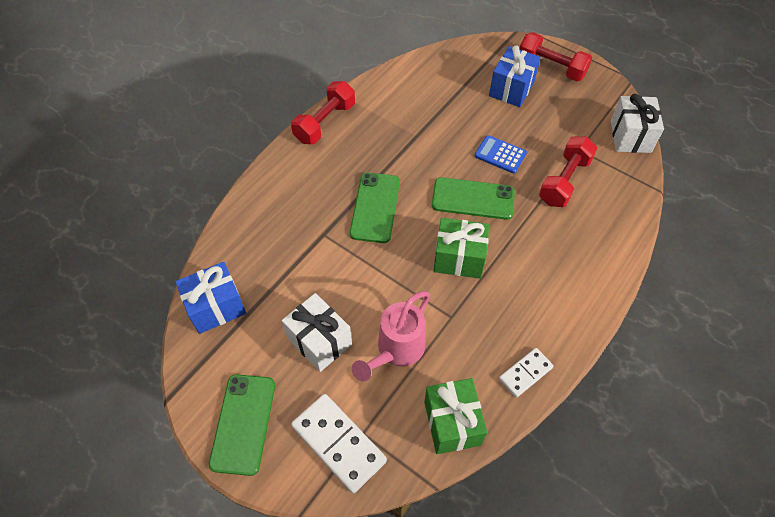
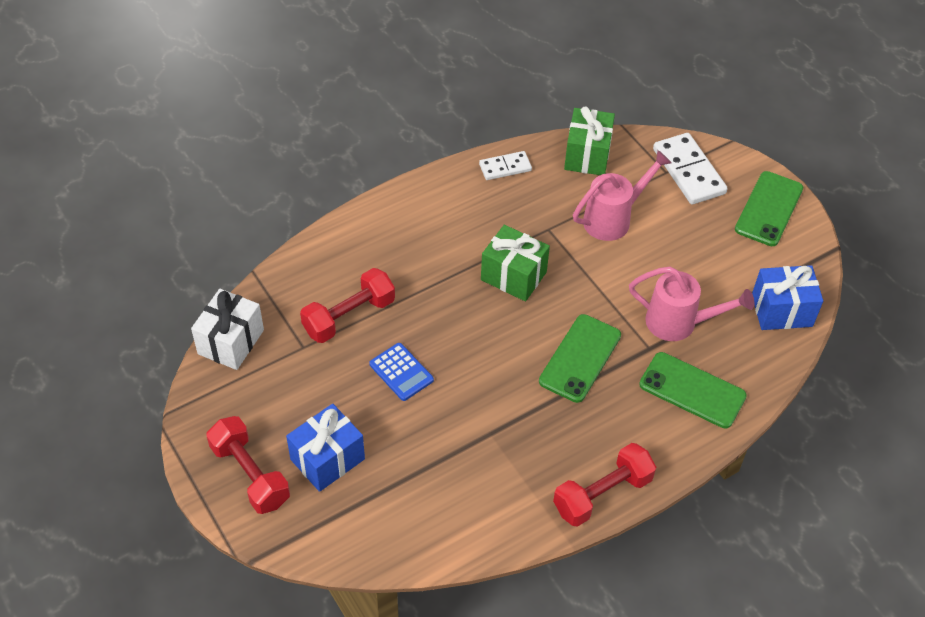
camera: 160 degrees left, 5 degrees down
(305, 264) = (678, 323): none -> pink watering can
(319, 341) = (683, 248): white gift -> none
(473, 199) = (464, 331): green phone -> green phone (692, 390)

